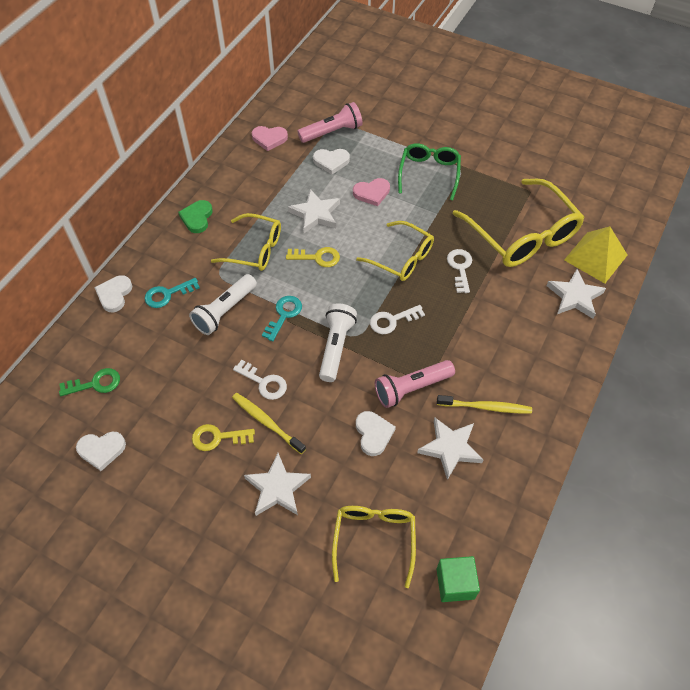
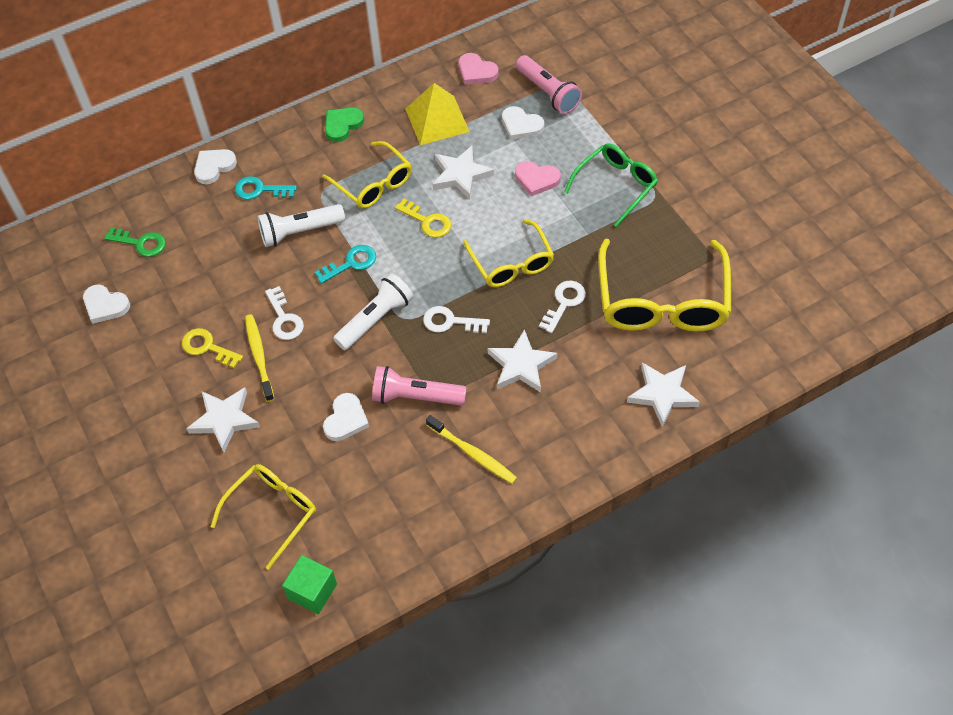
camera: 35 degrees right, 0 degrees up
(332, 132) = (548, 93): pink flashlight -> pink flashlight turned 45 degrees clockwise
(450, 448) = (406, 472): white star -> white star (521, 365)
(595, 257) = (724, 365): yellow pyramid -> yellow pyramid (437, 120)

